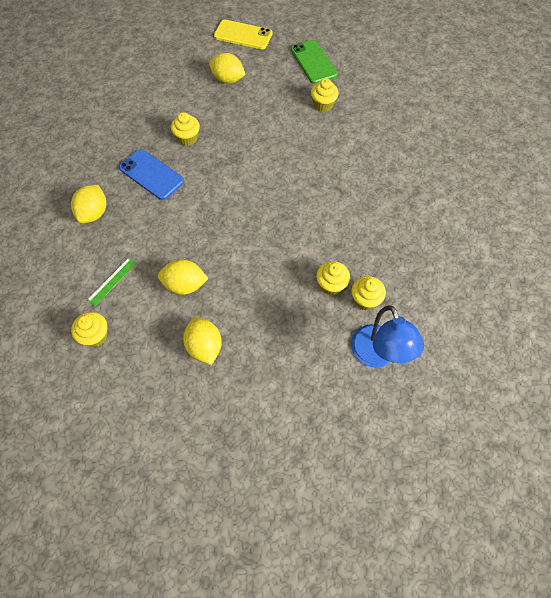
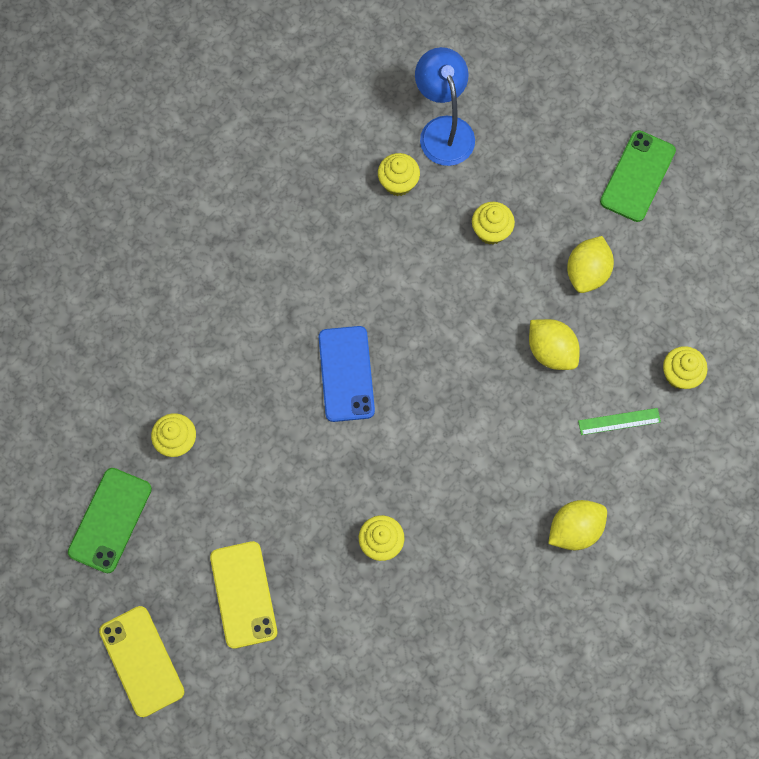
camera: 135 degrees left, 10 degrees up
(151, 174) = (468, 525): blue phone -> blue phone (346, 374)
(228, 79) = (243, 594): yellow lemon -> yellow phone
(229, 441) = (637, 176): none -> green phone
(331, 285) = (413, 224): yellow cupcake -> yellow cupcake (491, 231)
(377, 355) = (443, 130): blue lamp -> blue lamp turned 45 degrees counterclockwise

